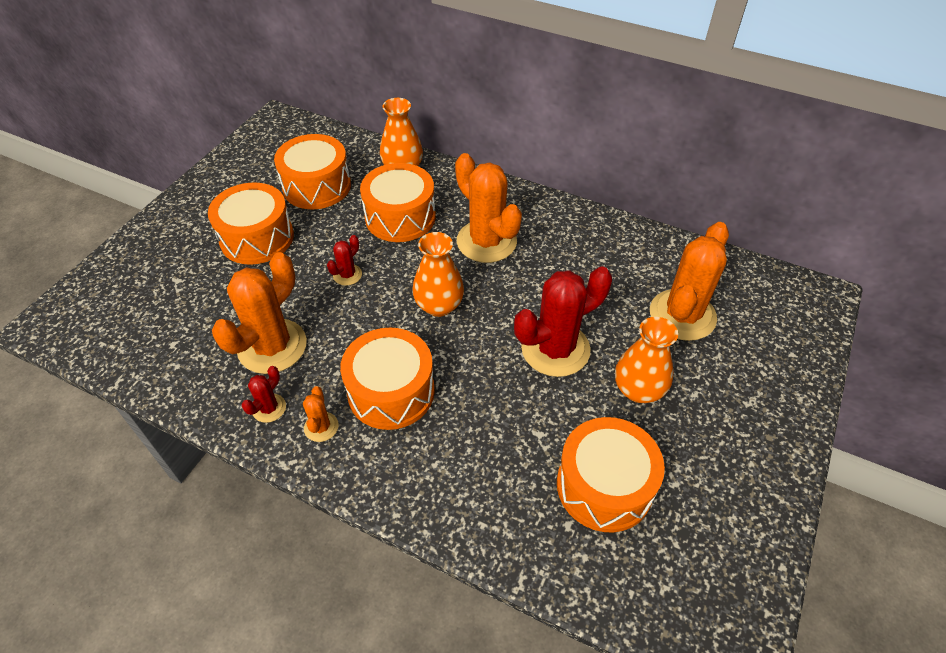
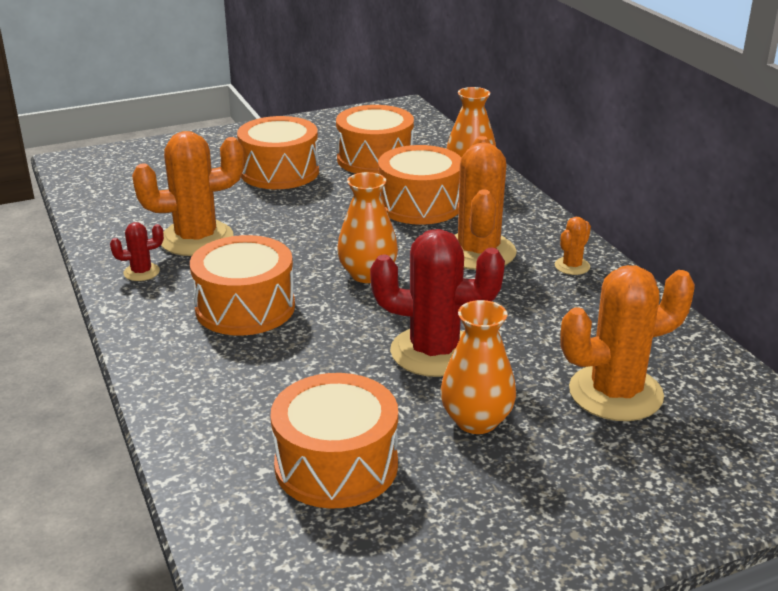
camera: 40 degrees right, 20 degrees down
(321, 427) = (161, 301): orange cactus -> orange cactus (572, 266)
(347, 275) = (318, 222): red cactus -> none

